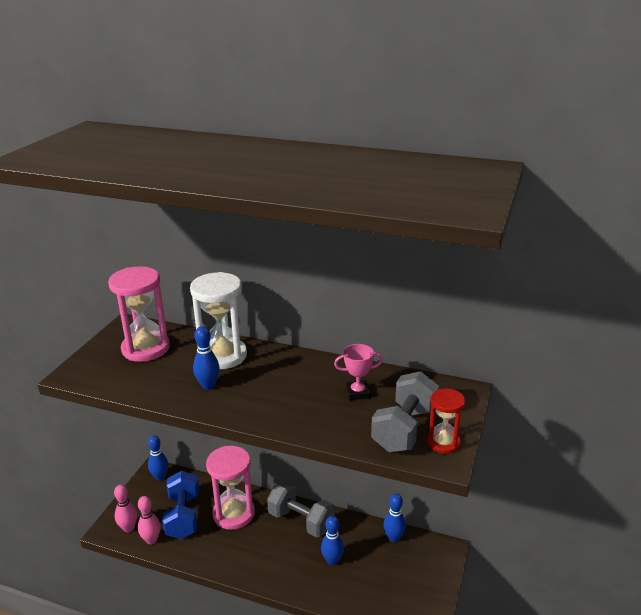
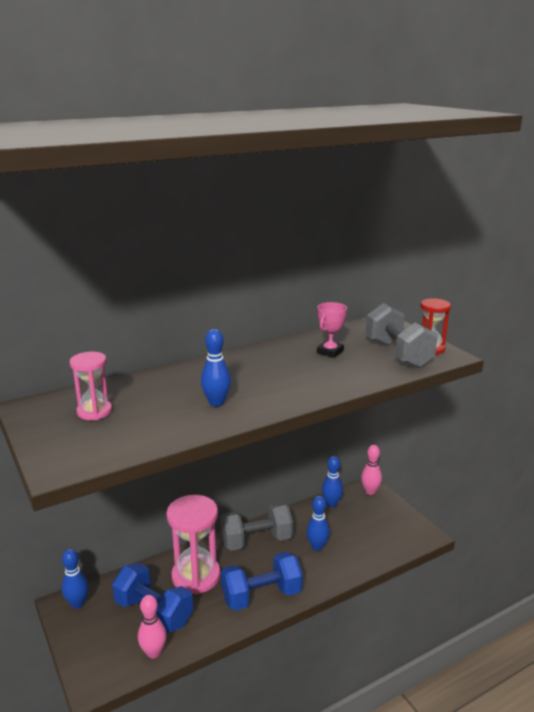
camera: 50 degrees left, 5 degrees down
(128, 528) = (114, 664): pink bowling pin -> pink bowling pin (370, 491)
(145, 348) = (94, 411): pink hourglass -> pink hourglass, size x0.57
(223, 356) = (182, 381): white hourglass -> none
(248, 561) = (261, 596): none -> blue dumbbell

